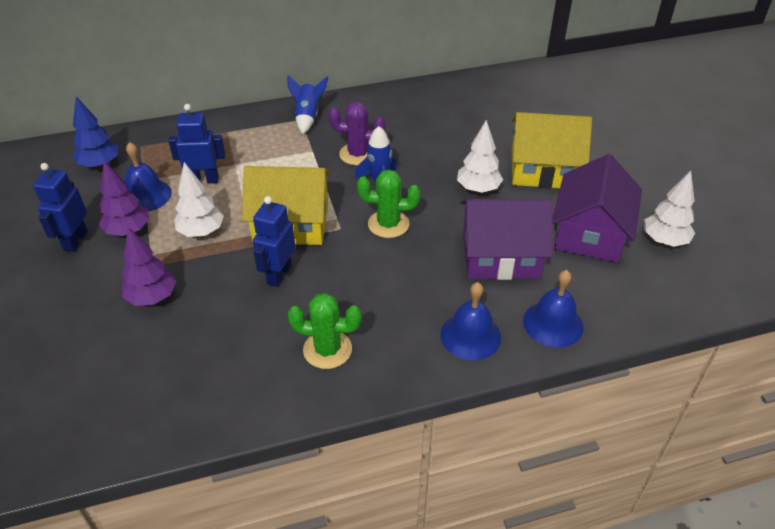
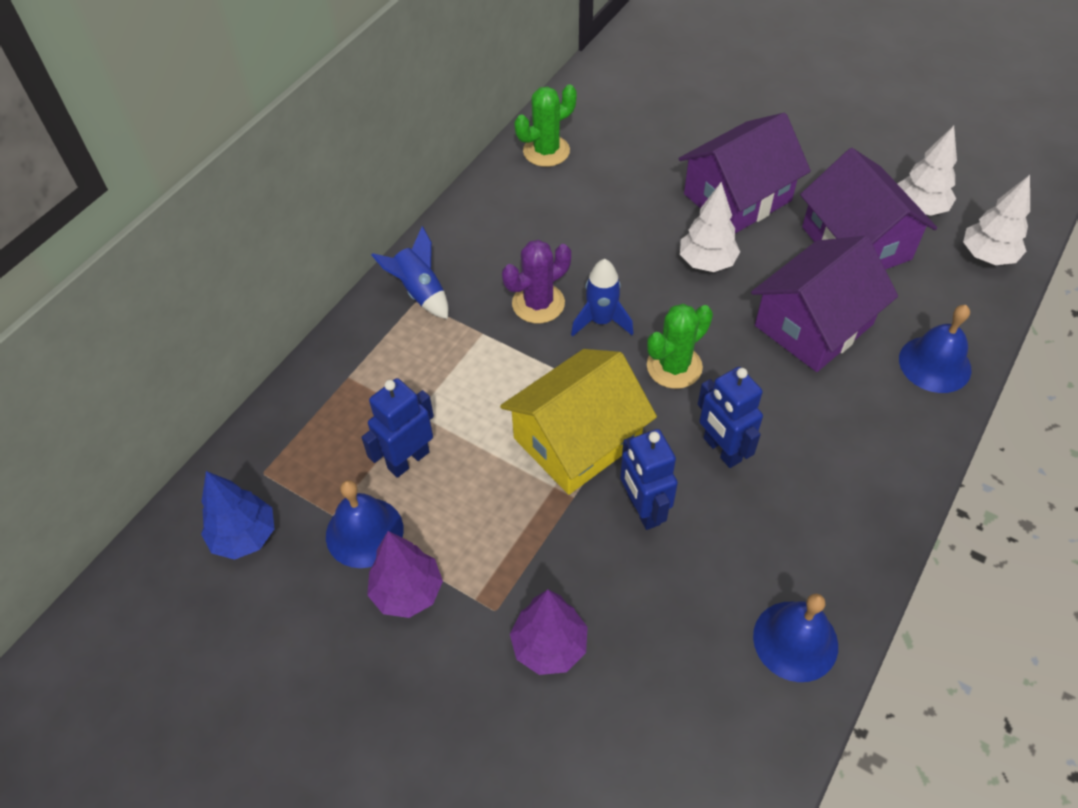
camera: 40 degrees left, 10 degrees up
(75, 241) = (360, 656): blue robot -> blue robot (721, 450)
(201, 232) = (495, 526): white tree -> white tree (987, 256)
(327, 349) = (792, 551): green cactus -> green cactus (546, 151)
(470, 336) = (889, 431): blue bell -> blue bell (795, 640)
(543, 169) = (737, 197): yellow house -> purple house

